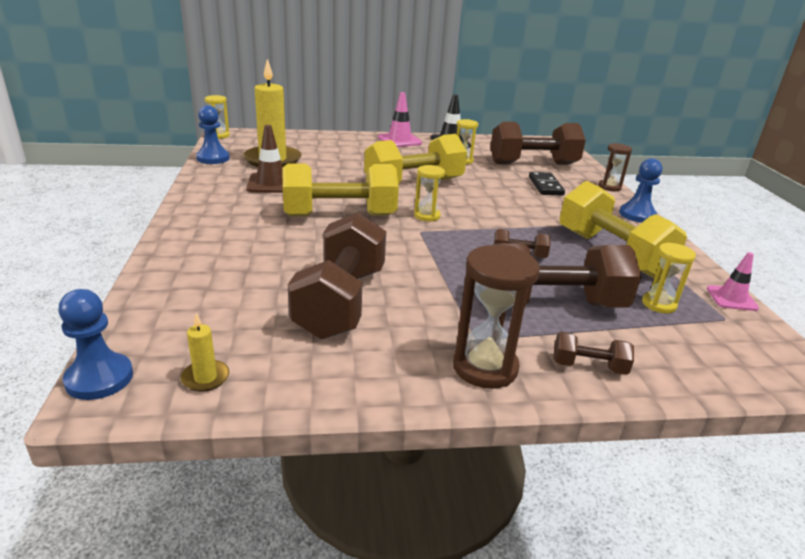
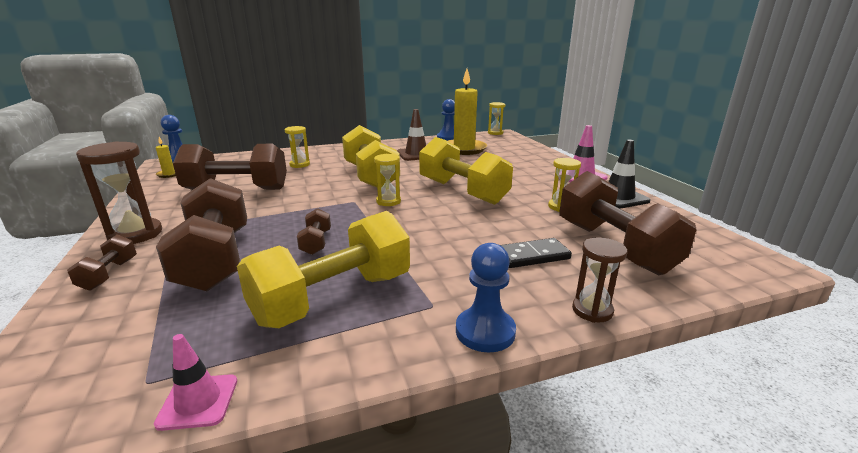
camera: 80 degrees right, 5 degrees down
(659, 304) = (199, 325): yellow hourglass -> yellow hourglass (299, 165)

